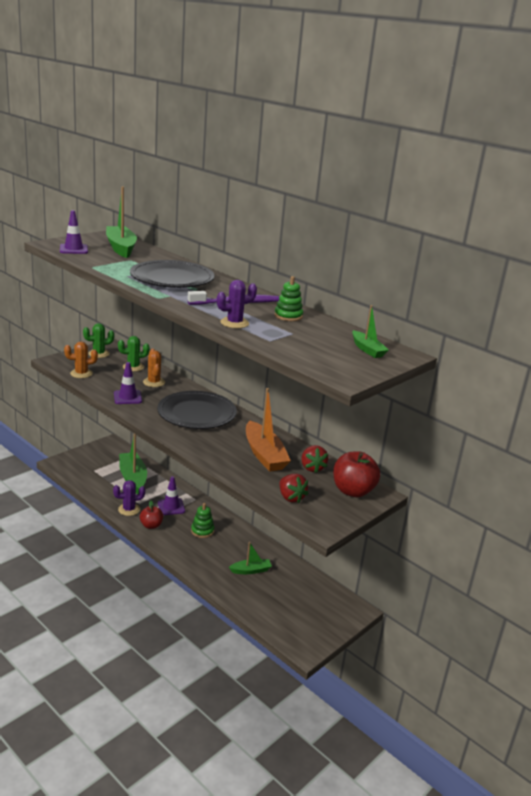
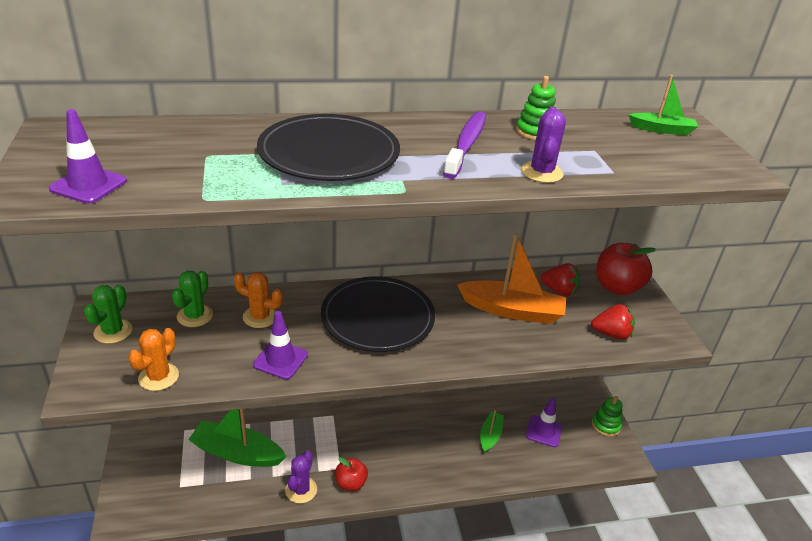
camera: 55 degrees left, 10 degrees up
(121, 248) = (138, 143): green boat -> none
(171, 507) = (329, 445): purple traffic cone -> purple traffic cone (544, 431)
(202, 531) = (396, 440): green stacking toy -> green stacking toy (605, 425)

